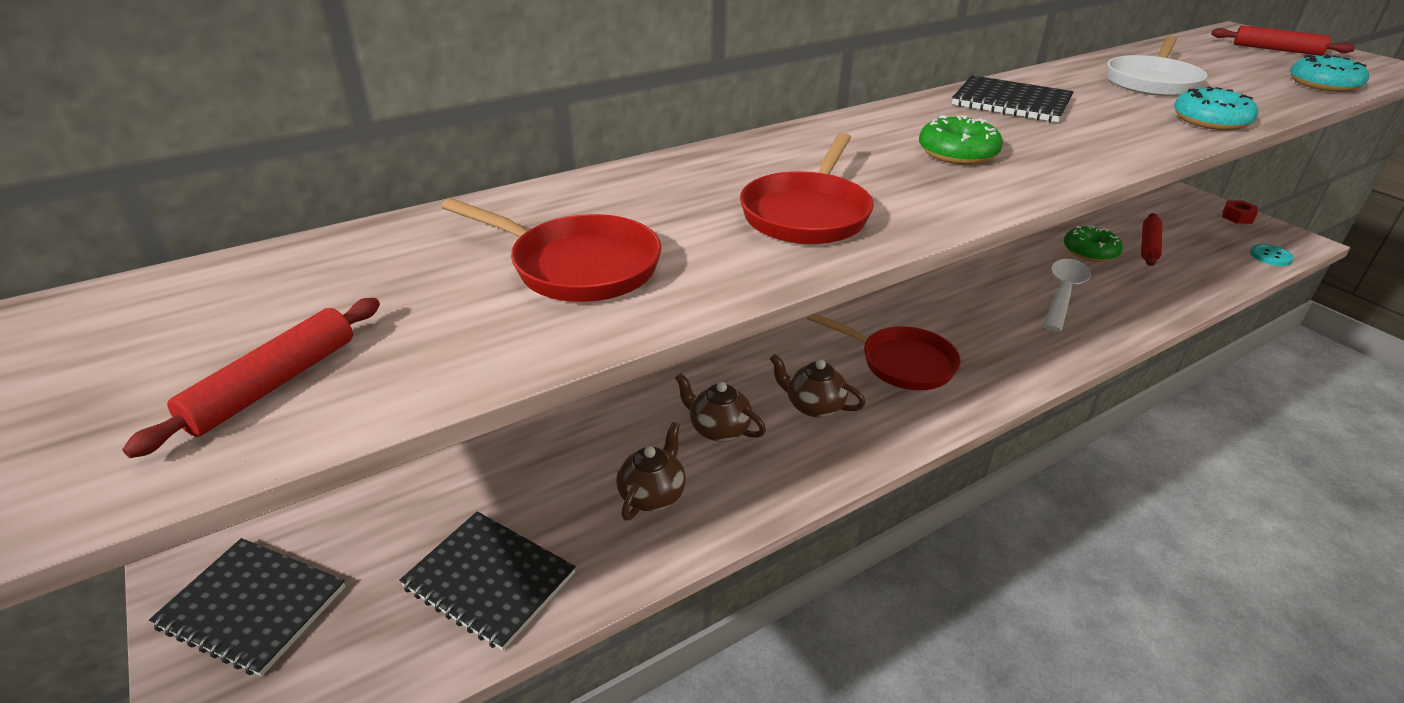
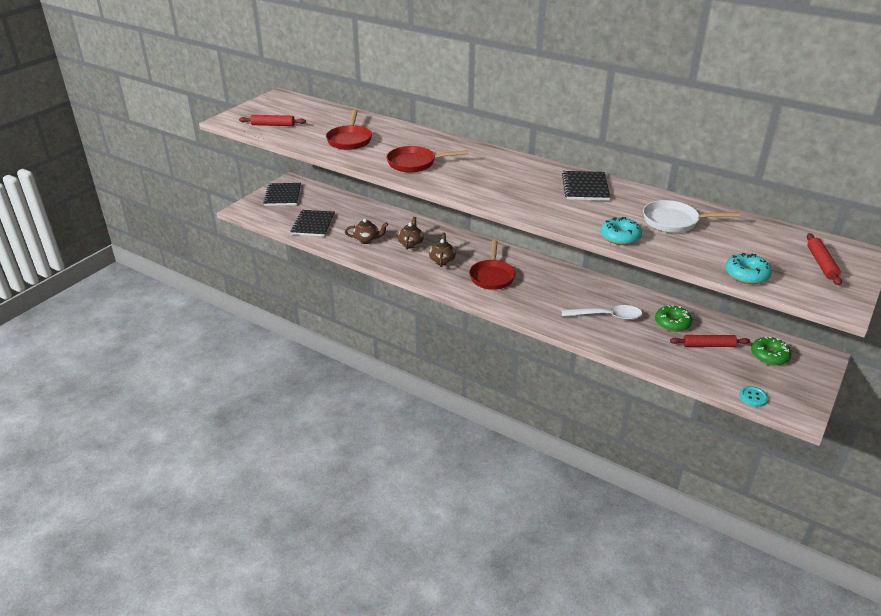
camera: 65 degrees right, 0 degrees up
(957, 153) = (502, 181): green donut -> green donut (769, 356)
(1237, 217) = (809, 385): red nut -> none

